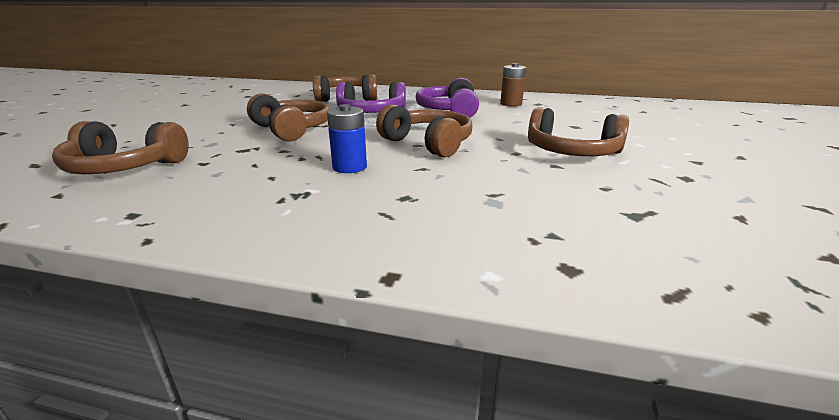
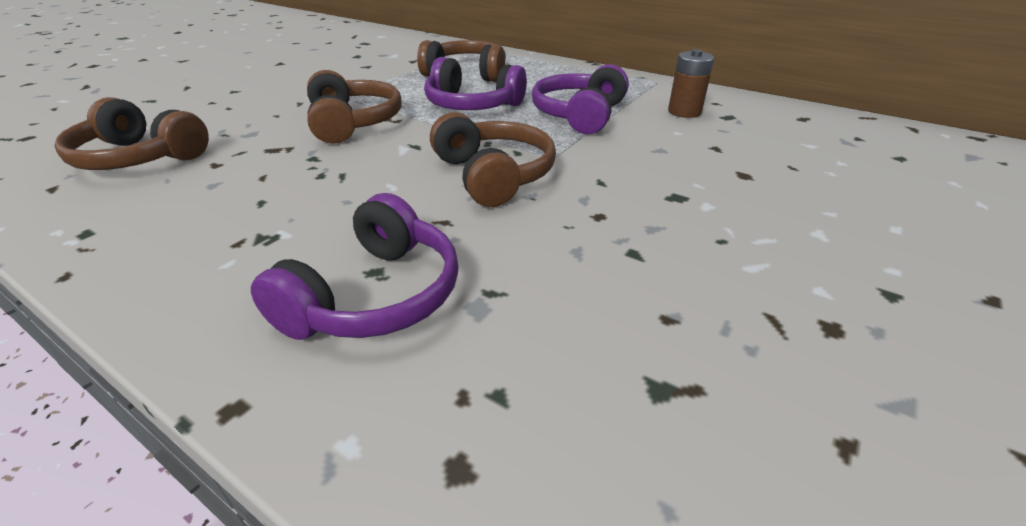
camera: 20 degrees right, 10 degrees up
(349, 167) = (359, 202): blue battery -> none
(420, 208) = (375, 296): none -> purple headphones
(571, 152) = (685, 230): brown headphones -> none

